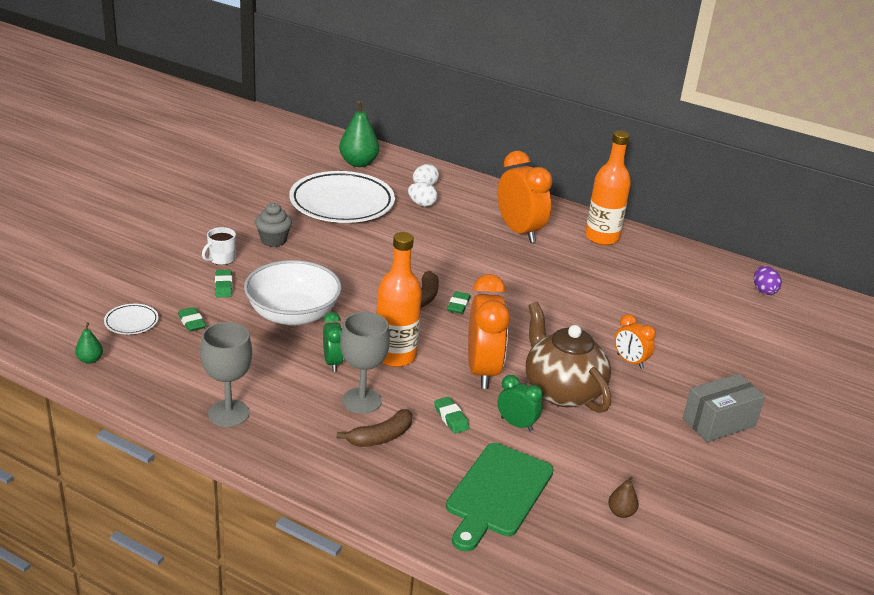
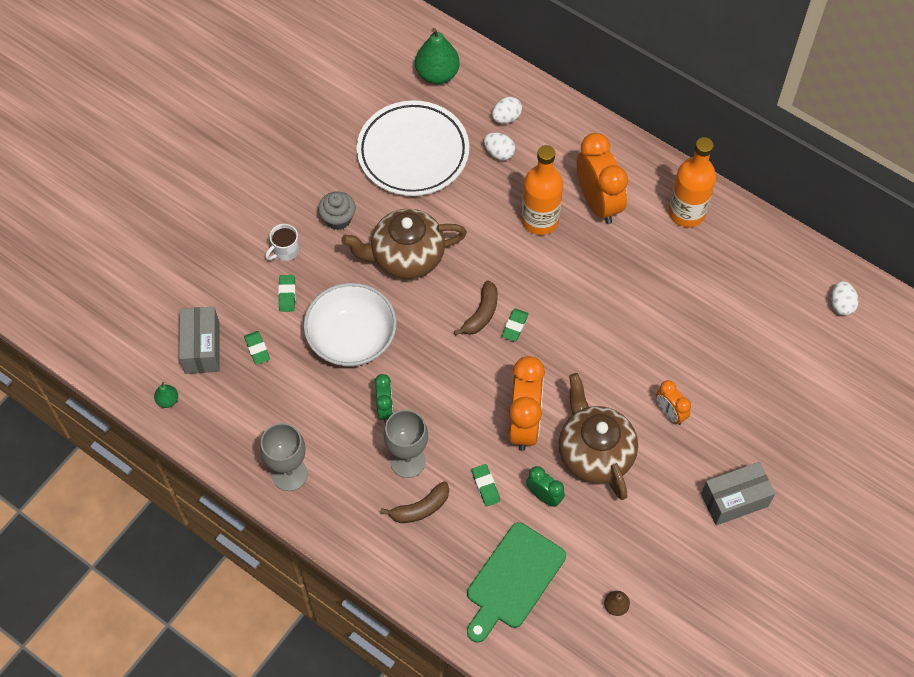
camera: 10 degrees right, 30 degrees up
(131, 322) = (202, 348): white plate -> grey box
(343, 263) = (406, 257): none -> brown teapot
(395, 356) = (444, 400): orange bottle -> orange bottle (540, 220)
(764, 290) = (841, 305): purple egg -> white egg

